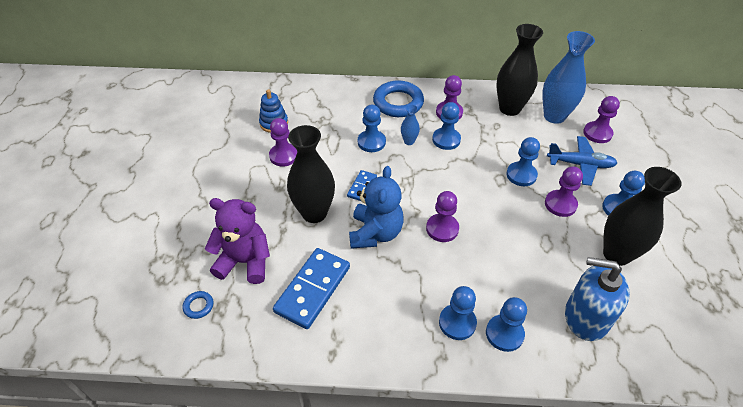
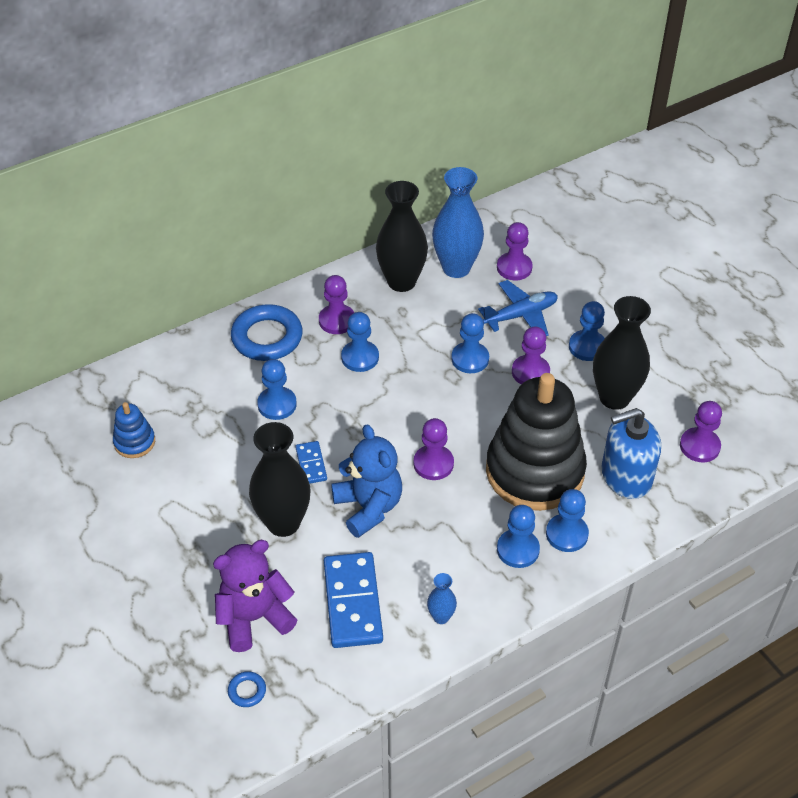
camera: 35 degrees left, 0 degrees up
(284, 156) = (186, 476): purple pawn -> purple pawn (699, 446)
(409, 141) = (319, 381): blue vase -> blue vase (441, 617)
(513, 273) = (534, 471): none -> black stacking toy

